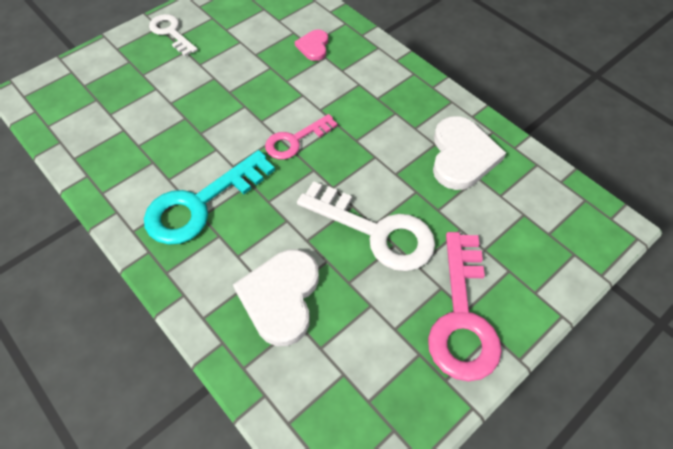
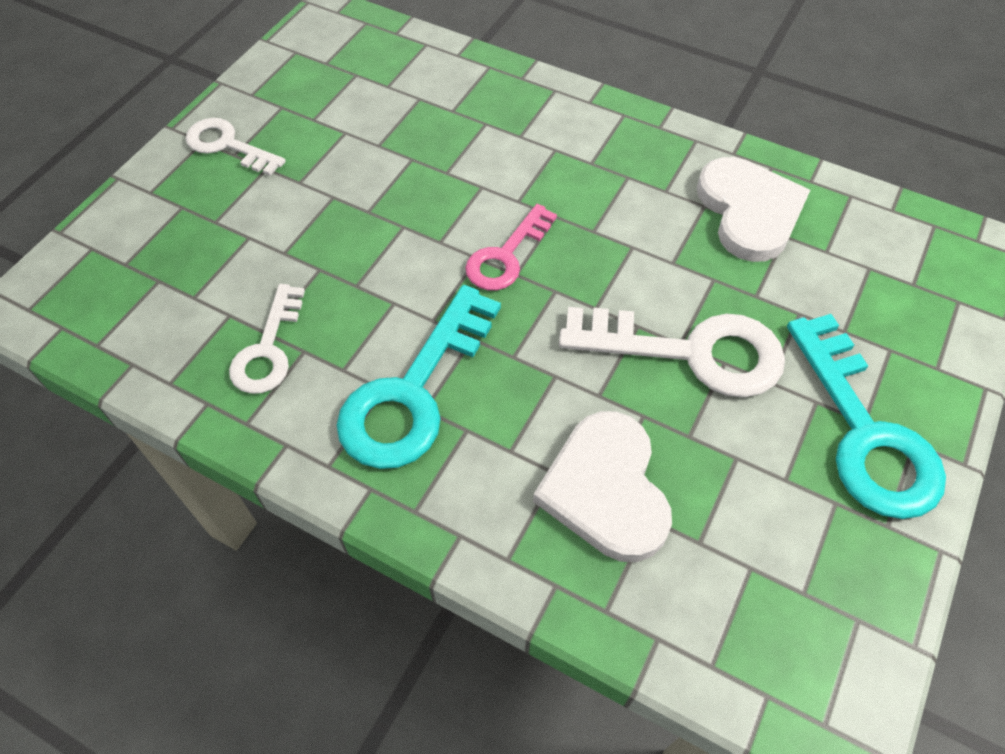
camera: 20 degrees left, 0 degrees up
(134, 155) = (268, 349): none -> white key
(313, 46) = (461, 112): pink heart -> none
(462, 317) = (864, 432): pink key -> turquoise key

